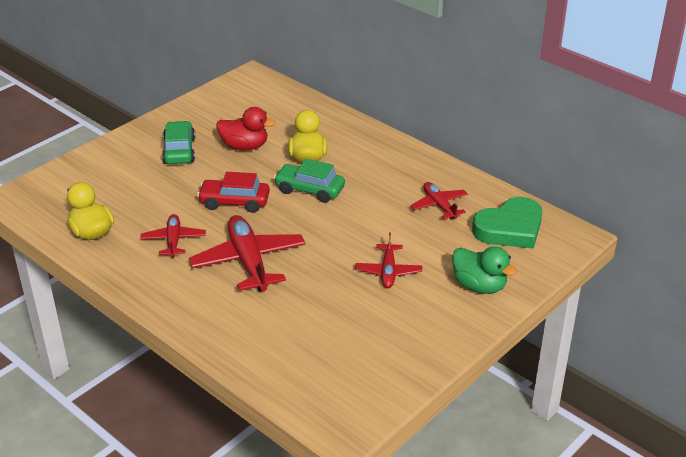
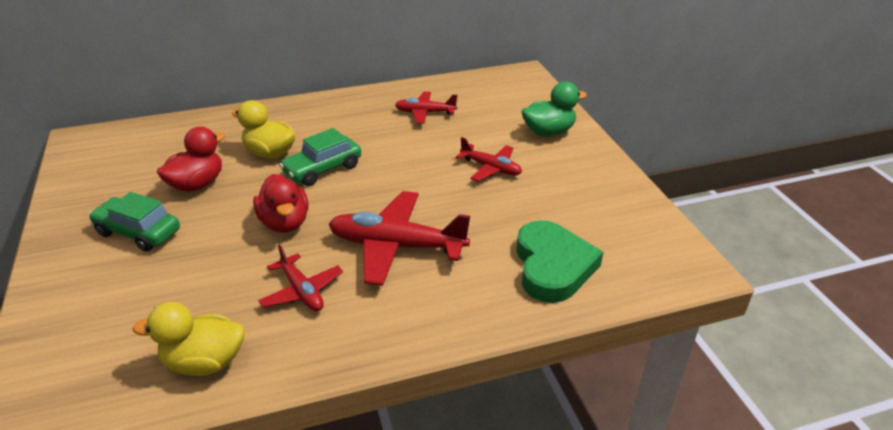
camera: 60 degrees left, 0 degrees up
(173, 240) = (302, 291): red plane -> red plane turned 150 degrees counterclockwise
(234, 202) = (285, 223): red car -> red duck
(510, 228) = (488, 94): green heart -> green heart (552, 266)

